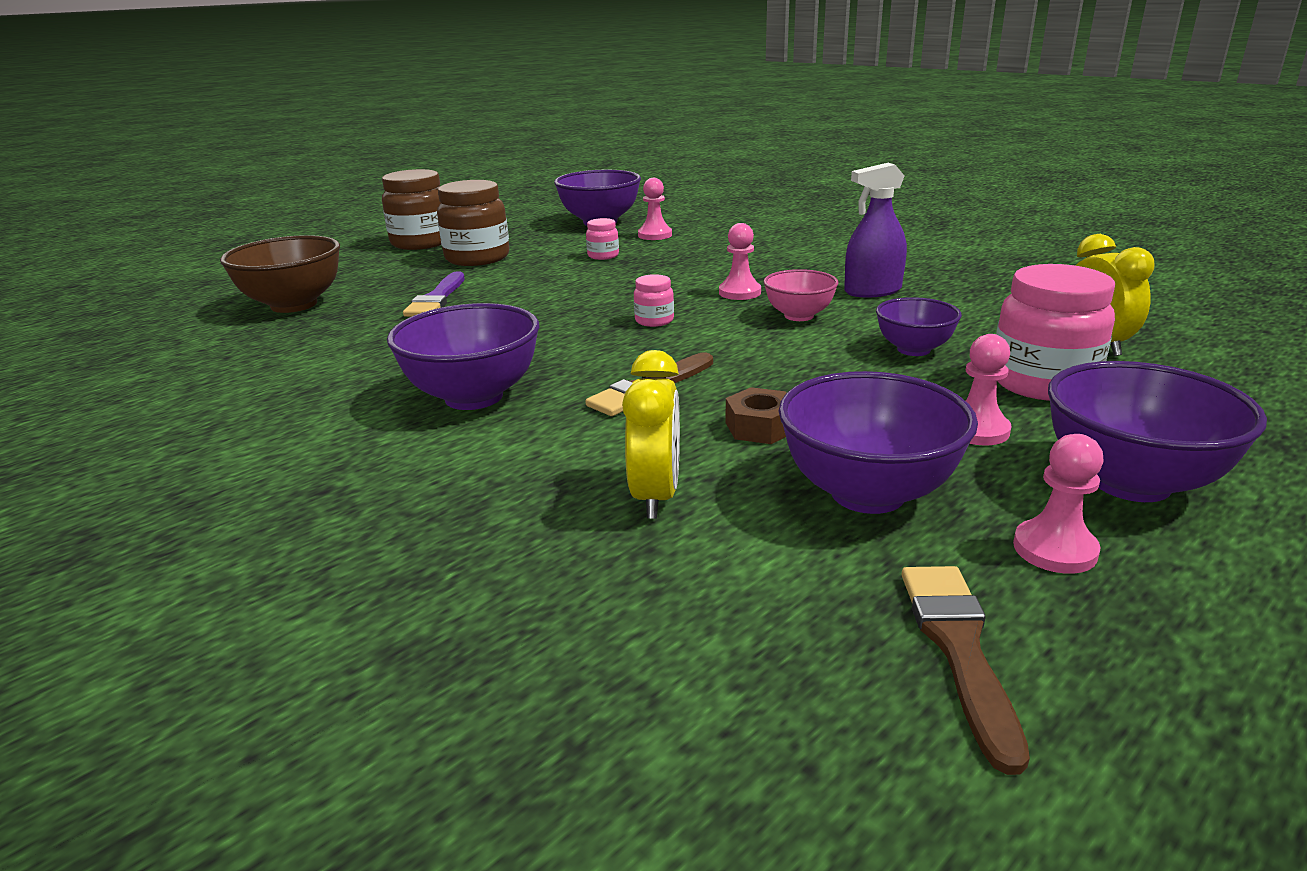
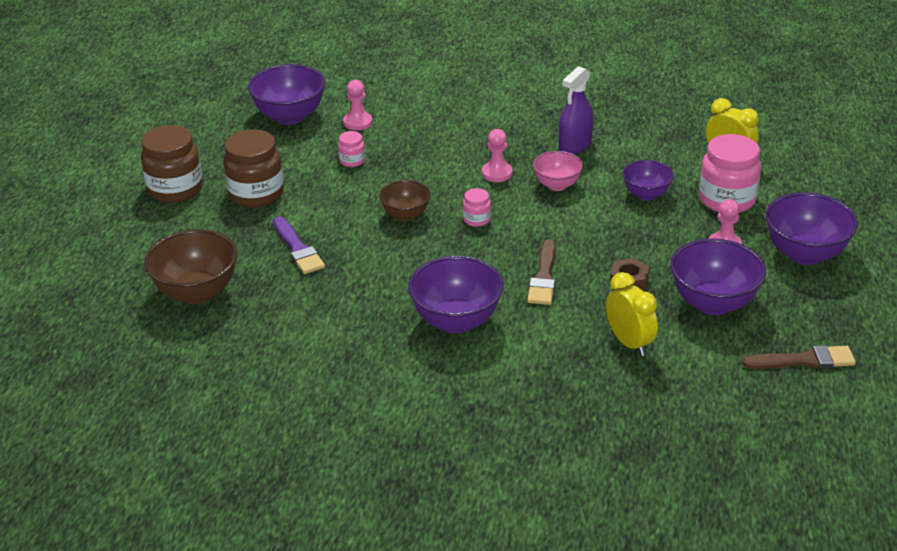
camera: 35 degrees left, 10 degrees up
(584, 300) = (406, 215): none -> brown bowl
(959, 648) = (804, 360): brown brush -> brown brush turned 120 degrees clockwise
(1054, 549) = (802, 302): pink pawn -> none

